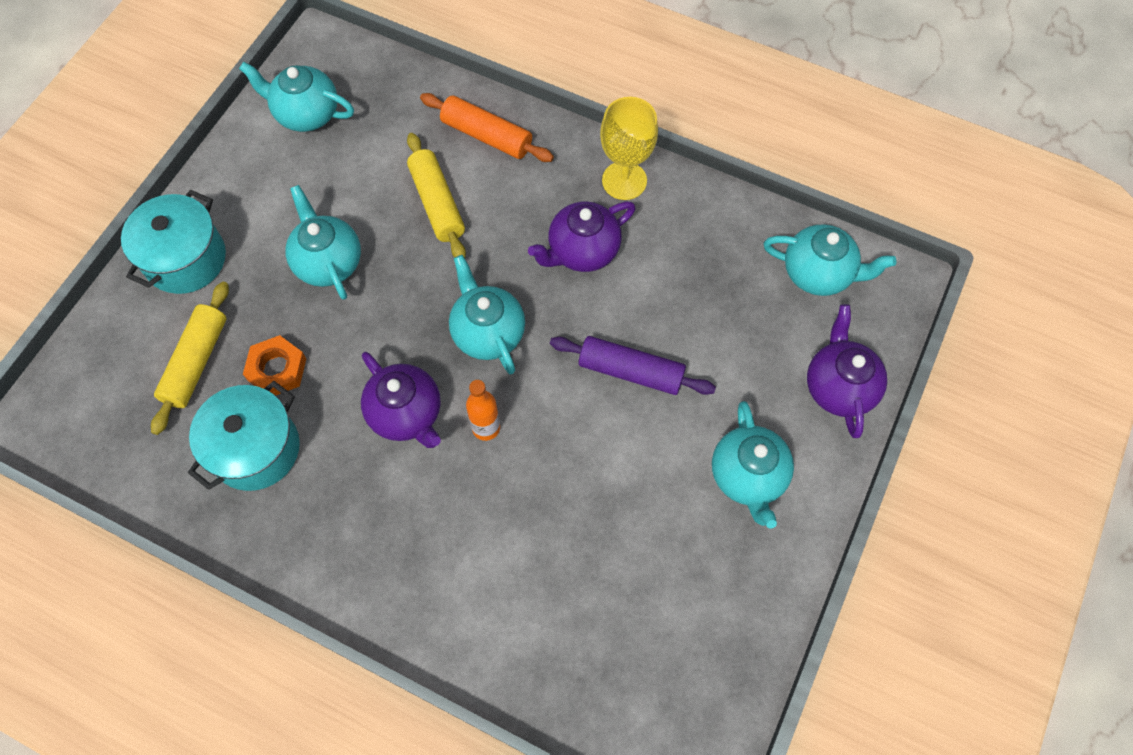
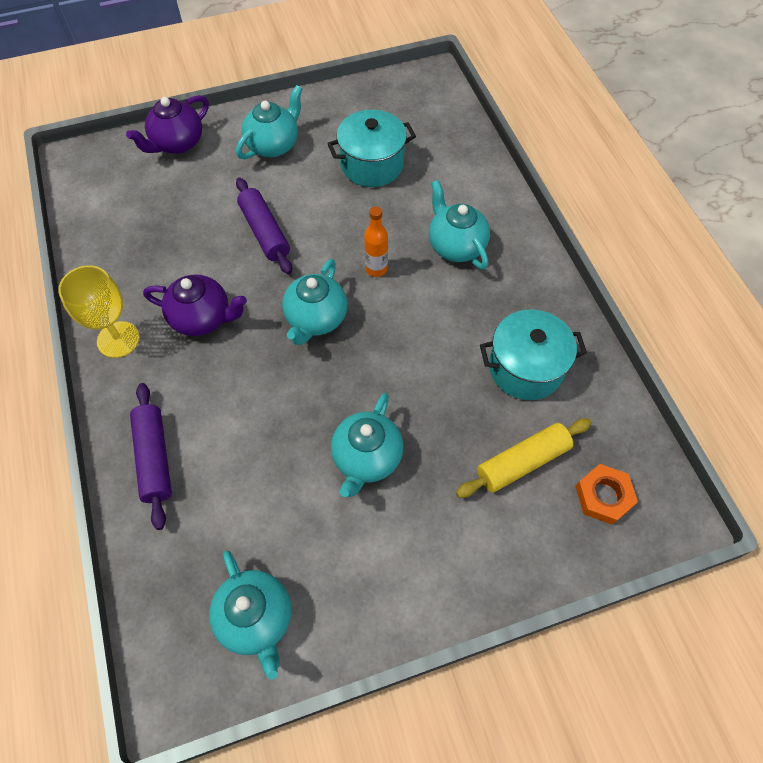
camera: 135 degrees left, 5 degrees down
(186, 259) = (469, 560): turquoise pot -> turquoise pot (372, 165)
(277, 369) = (470, 409): orange nut -> orange nut (603, 496)
(406, 414) = (413, 313): purple teapot -> none
(437, 203) = (248, 435): yellow rolling pin -> none
(487, 136) = (154, 458): orange rolling pin -> purple rolling pin
(818, 273) = (102, 196): turquoise teapot -> turquoise teapot (456, 246)

